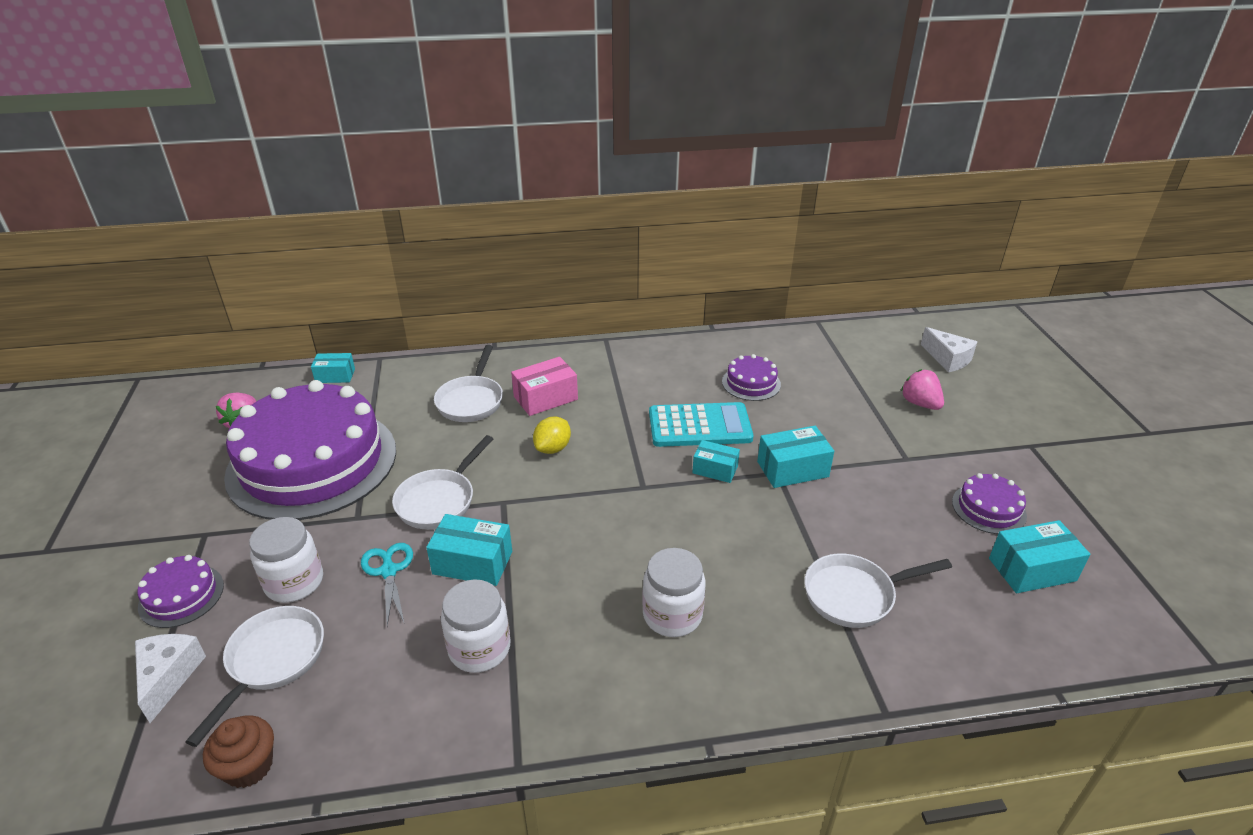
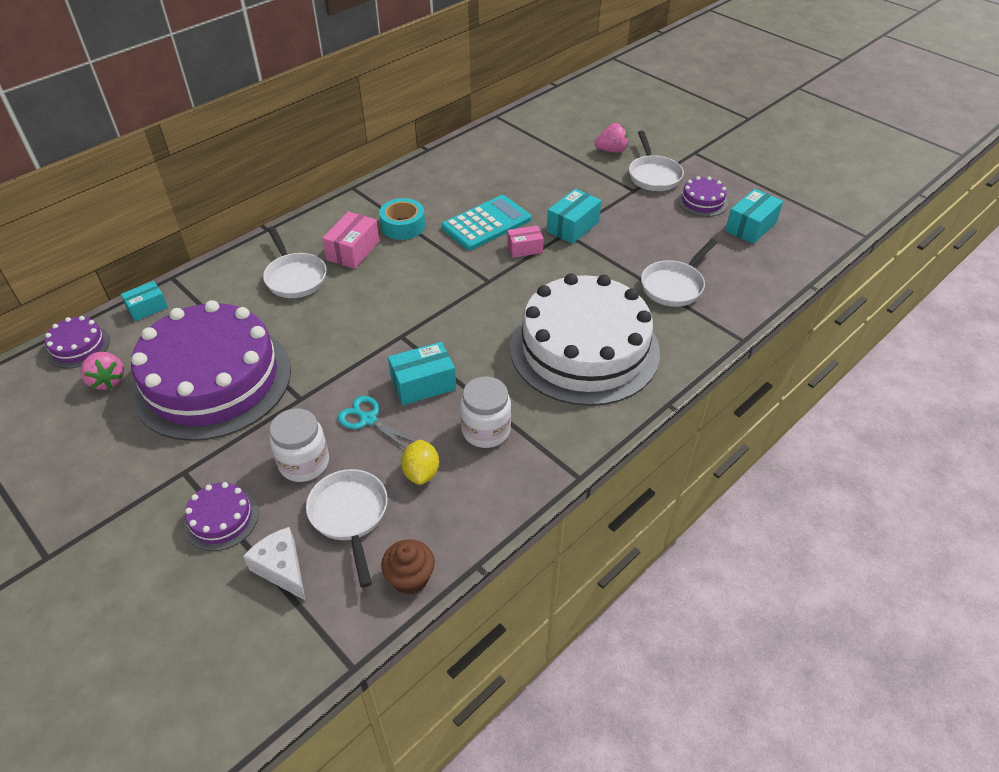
camera: 35 degrees left, 10 degrees up
(439, 500) = (352, 357): white pan -> white pan (653, 175)
(553, 448) = (398, 284): yellow lemon -> yellow lemon (421, 473)
(615, 394) = (403, 226): none -> turquoise tape
(672, 615) = (584, 349): white jar -> white cake
(715, 469) = (524, 248): turquoise box -> pink box
(751, 383) = (492, 179): purple cake -> purple cake (78, 346)
(920, 403) = (611, 150): pink strawberry -> pink strawberry turned 150 degrees clockwise
(948, 359) = (603, 113): white cheese -> none

